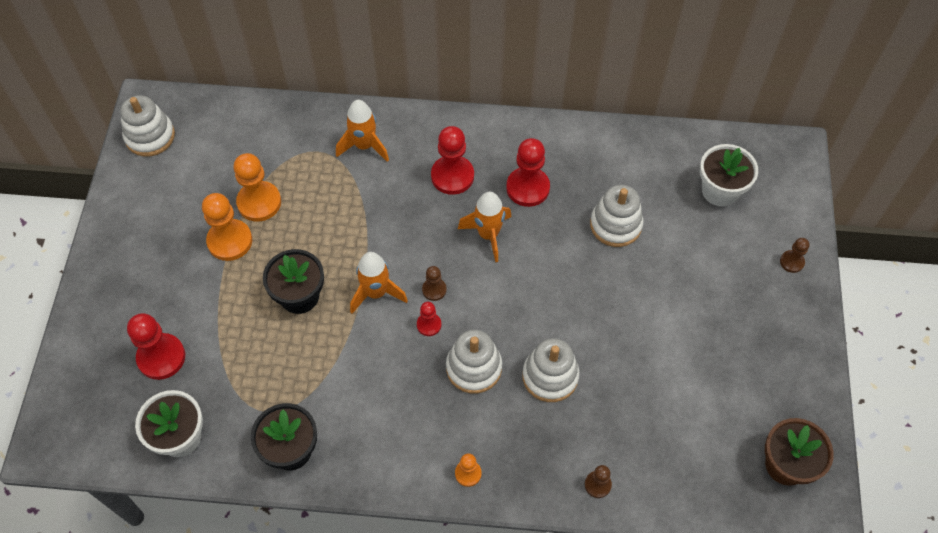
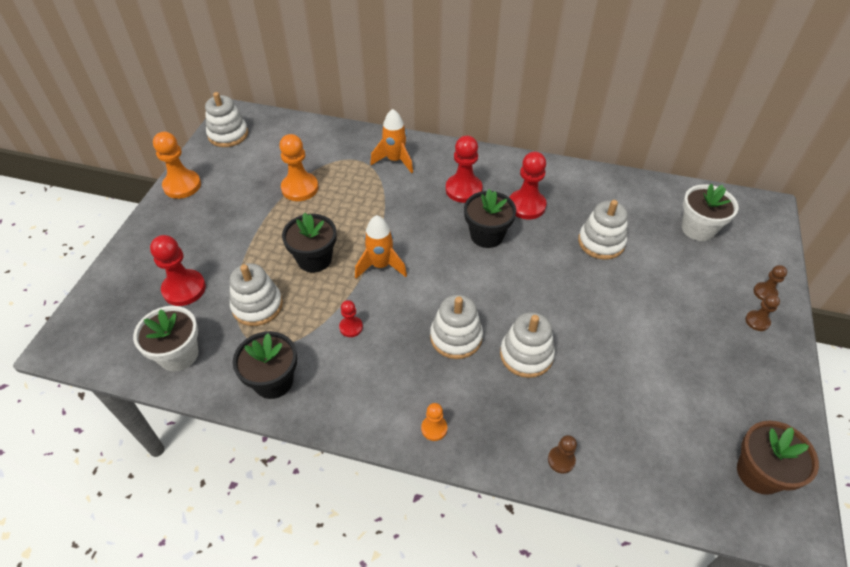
camera: 10 degrees right, 10 degrees down
(230, 241) = (268, 212): orange pawn -> orange pawn (182, 185)
(250, 365) = (257, 306): none -> white stacking toy
(429, 325) = (422, 296): red pawn -> red pawn (351, 327)
(434, 290) = (432, 270): brown pawn -> brown pawn (757, 321)
(488, 235) = (487, 235): orange rocket -> black flower pot

